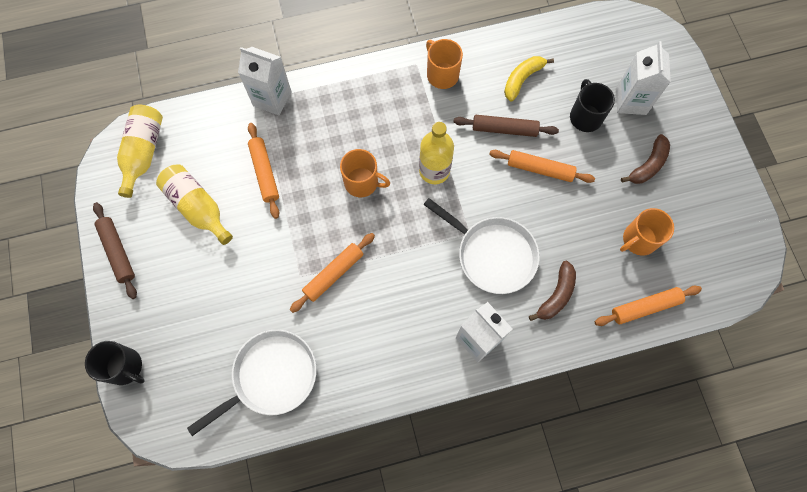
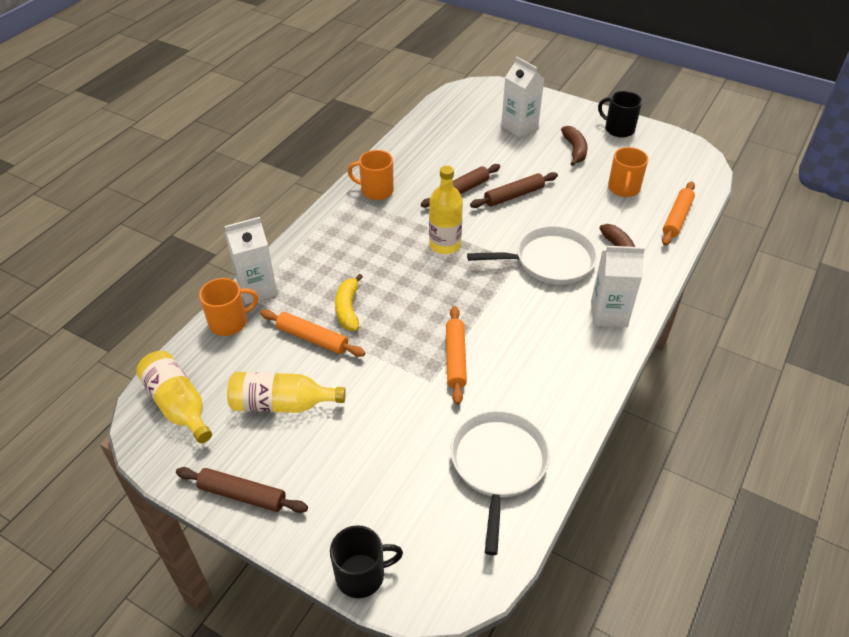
camera: 45 degrees left, 25 degrees down
(362, 182) = (401, 288): orange mug -> orange mug (229, 322)
(522, 79) = (436, 159): yellow banana -> yellow banana (348, 309)
(540, 169) = (514, 196): orange rolling pin -> brown rolling pin
(585, 117) = (503, 151): black mug -> black mug (618, 129)

